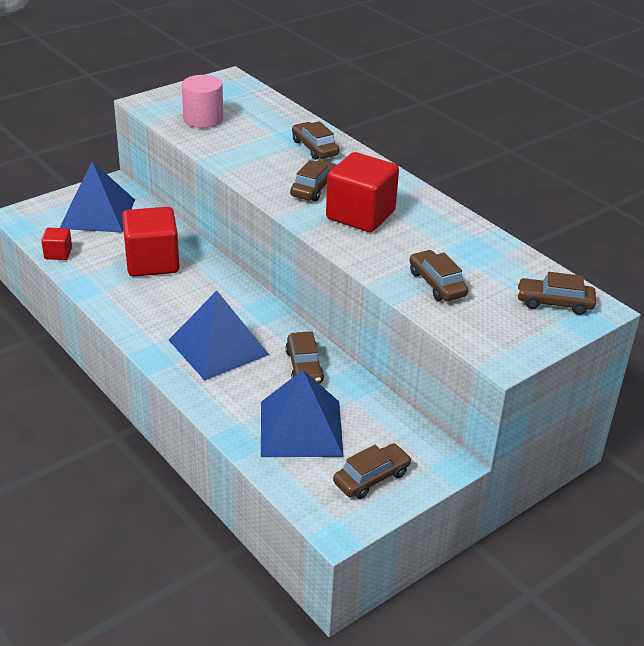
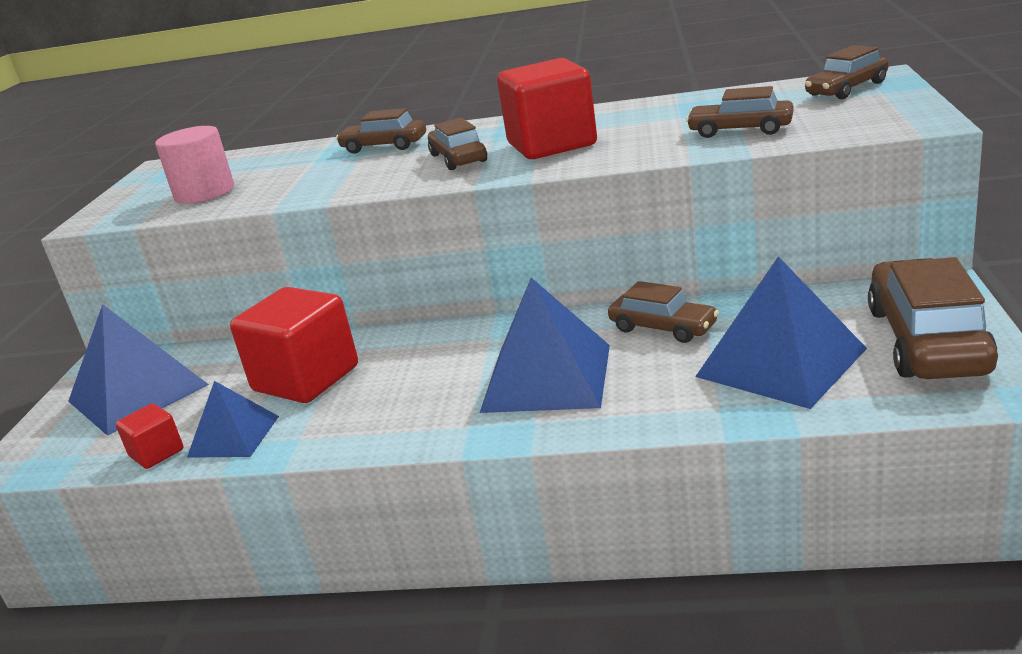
camera: 40 degrees left, 10 degrees down
(88, 269) = (234, 436): none -> blue pyramid
(371, 478) = (926, 340): brown car -> brown car, size x1.69

